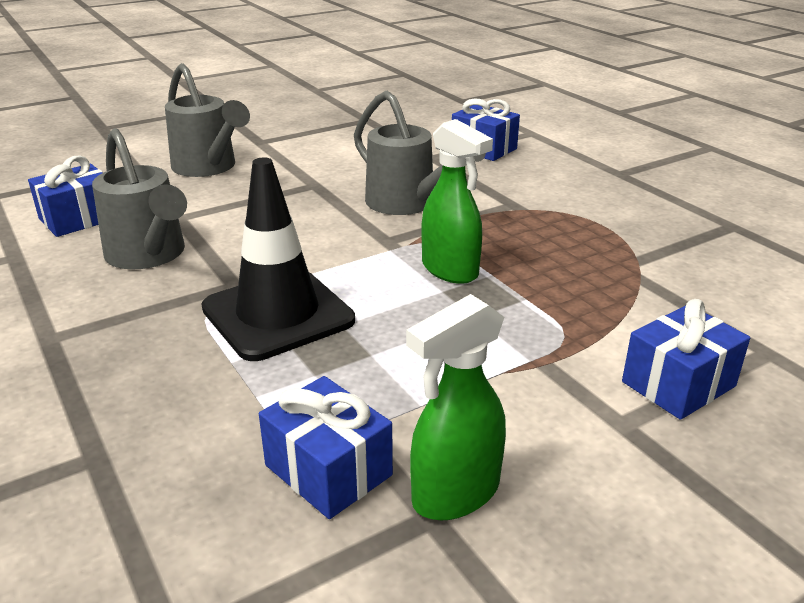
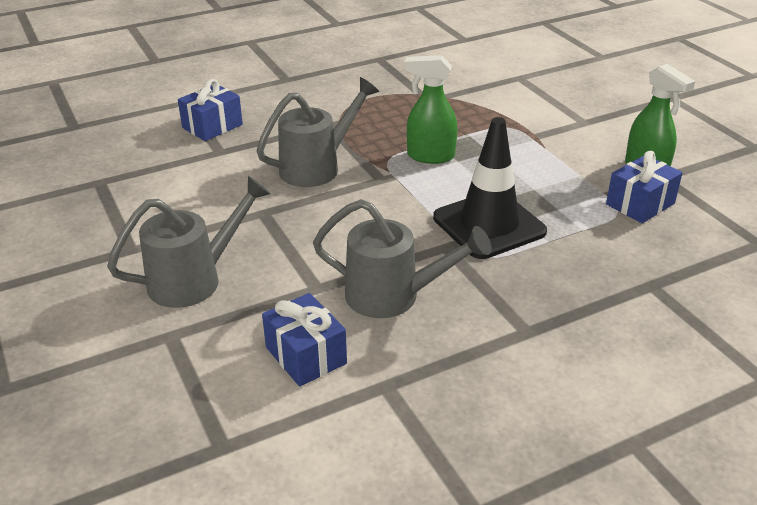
camera: 85 degrees left, 5 degrees up
(149, 255) = (393, 296): grey watering can -> grey watering can turned 45 degrees clockwise
(450, 270) = (430, 156): green spray bottle -> green spray bottle turned 135 degrees counterclockwise
(678, 384) = (550, 103): blue gift -> none

